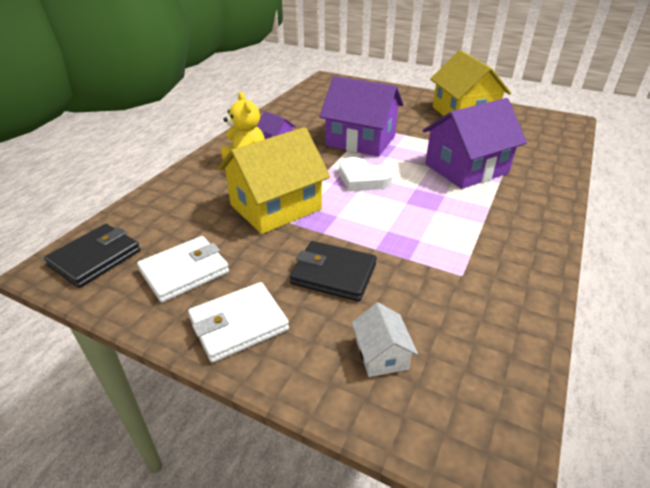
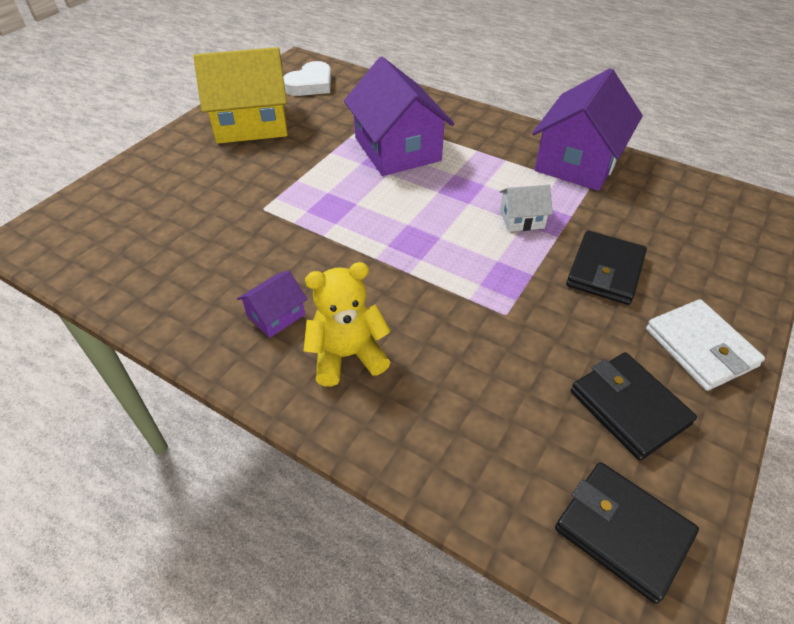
camera: 85 degrees left, 10 degrees up
(184, 271) = (629, 407): white wallet -> black wallet
(275, 207) = (477, 317): yellow house -> none
(360, 141) = (303, 222): purple house -> purple house (578, 162)
(363, 179) = (412, 231): white heart -> white heart (310, 84)
(381, 354) = (702, 249): white house -> white house (522, 219)

